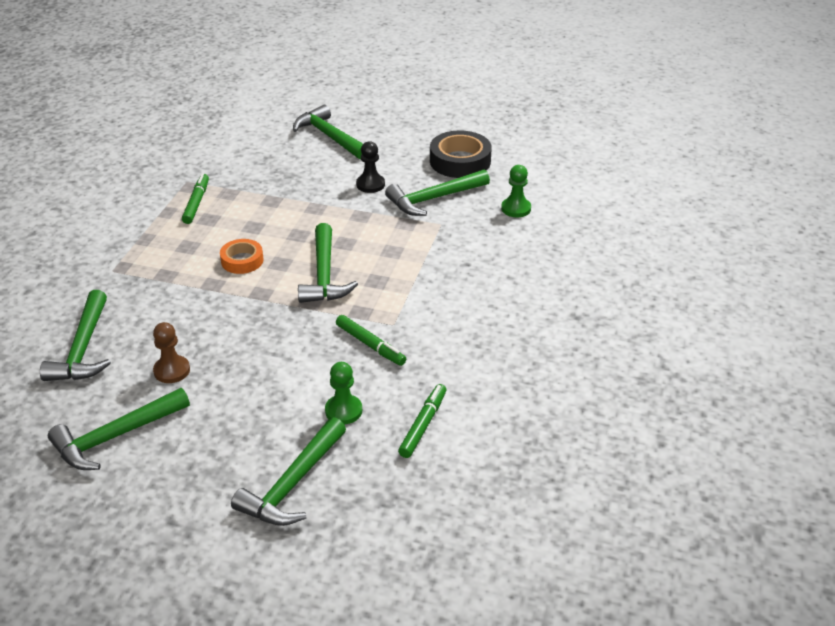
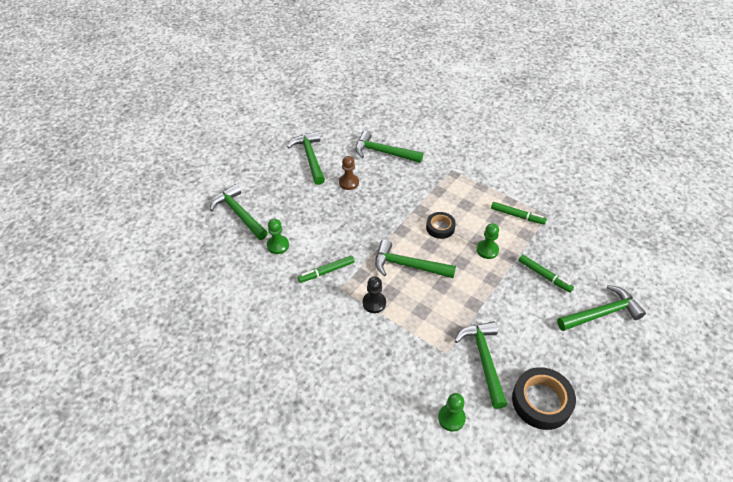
camera: 110 degrees right, 10 degrees up
(242, 260) = (440, 227): orange tape -> black tape
(268, 218) = (487, 250): none -> green pawn
(370, 184) = (517, 322): black pawn -> black pawn (374, 303)
(423, 425) = (246, 277): green marker -> green marker (544, 276)

